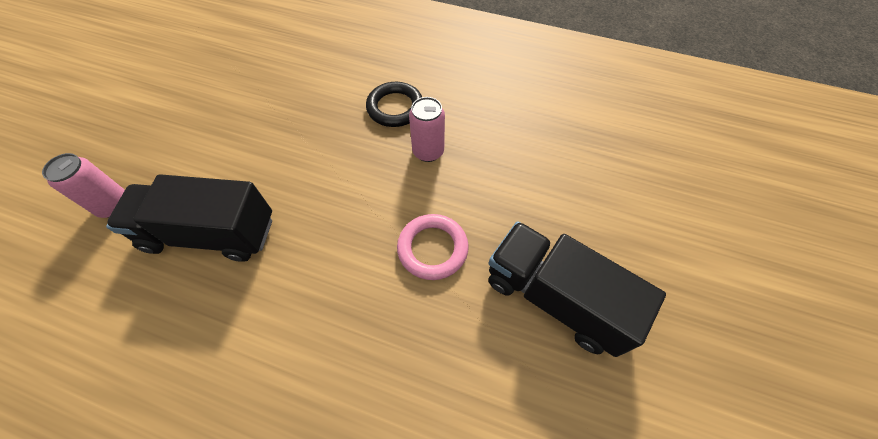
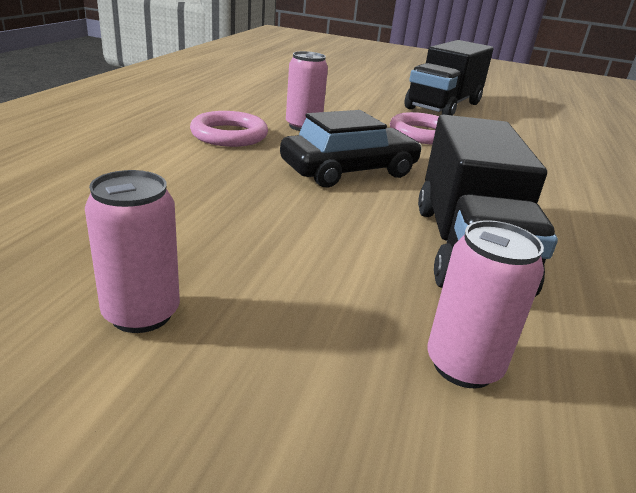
camera: 95 degrees left, 30 degrees down
(184, 100) = (141, 313): none -> pink can
(332, 178) = (349, 171): none -> black car
(395, 107) = (229, 135): black ring -> pink ring

